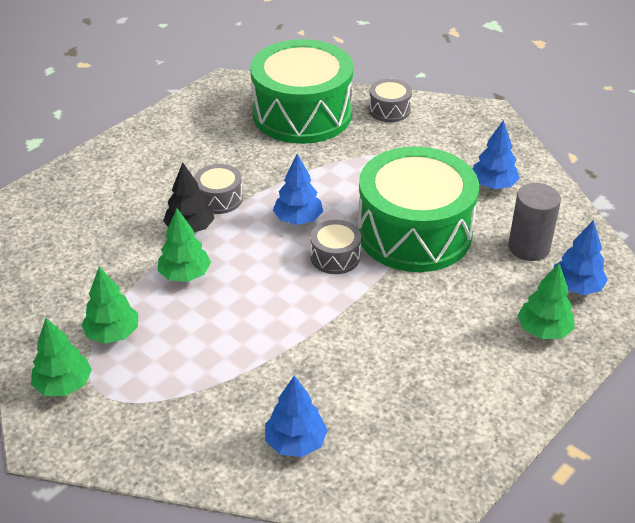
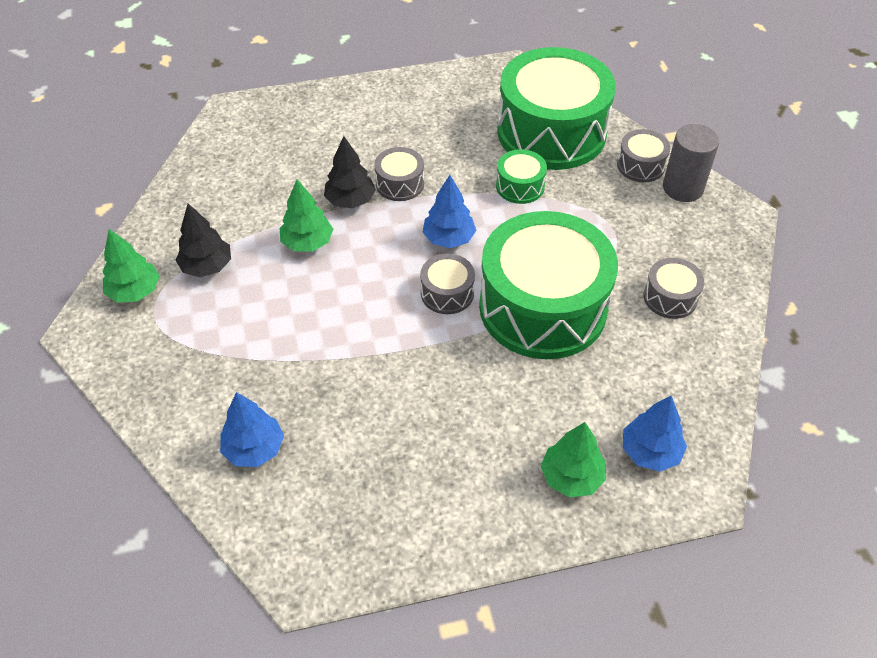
camera: 35 degrees right, 10 degrees up
(112, 334) = (207, 266): green tree -> black tree
(316, 160) = (520, 186): none -> green drum
(493, 185) = (670, 297): blue tree -> grey drum
(529, 247) = (641, 383): grey cylinder -> grey cylinder (683, 188)

